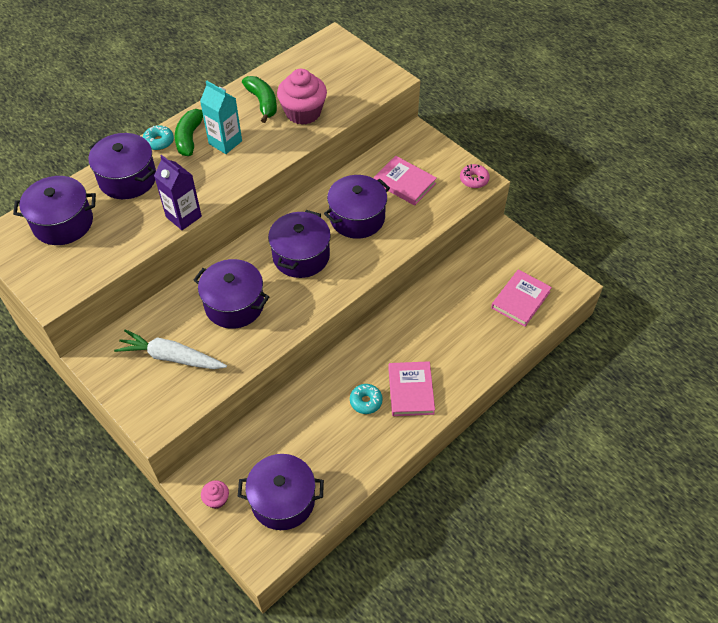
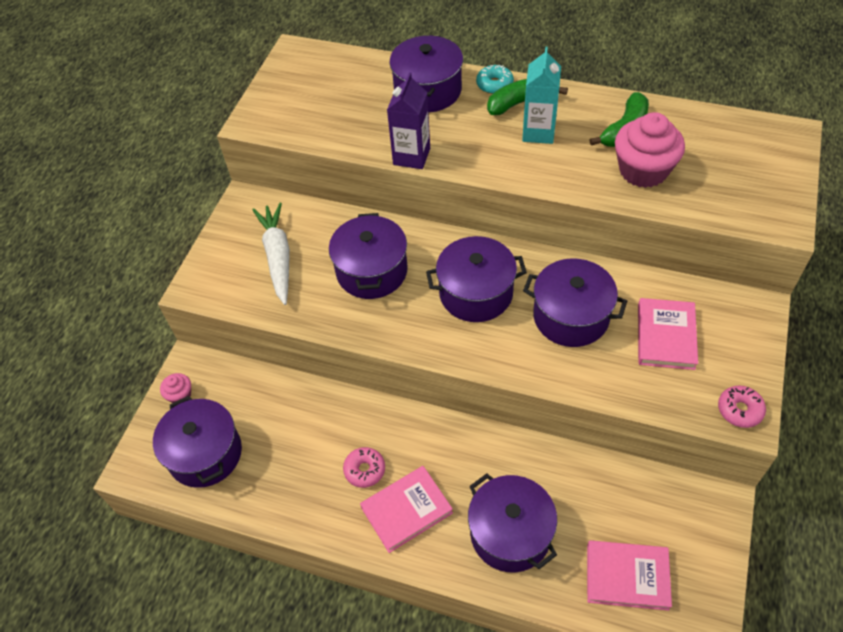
camera: 65 degrees right, 0 degrees up
(63, 223) = (340, 80): purple pot -> purple pot (510, 533)
(366, 401) = (365, 470): turquoise donut -> pink donut

